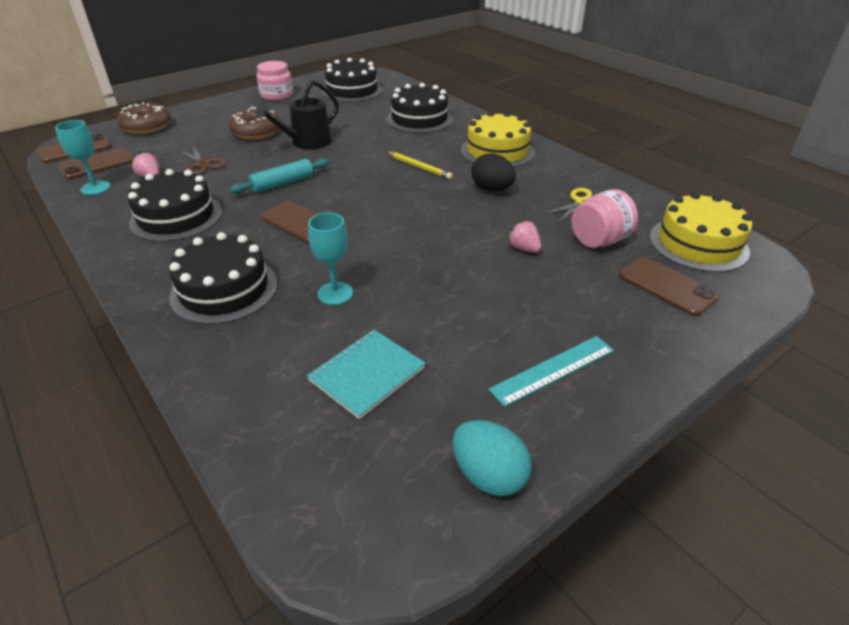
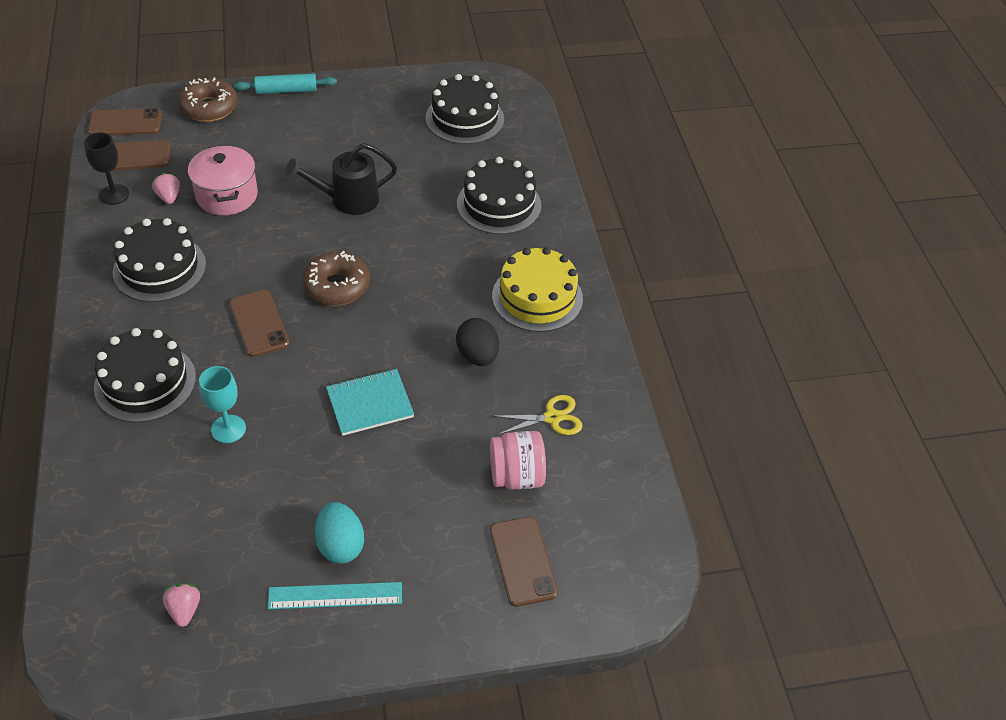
camera: 25 degrees right, 10 degrees up
(95, 188) = (114, 194): turquoise goblet -> black goblet
(203, 164) = (227, 195): brown scissors -> pink pot
(256, 132) = (310, 160): brown donut -> brown donut (337, 286)
(277, 95) = (375, 97): pink jar -> none
(282, 183) = (281, 258): turquoise rolling pin -> turquoise rolling pin (286, 90)
(367, 374) = (192, 527): turquoise notebook -> turquoise notebook (370, 403)
(419, 167) = (432, 289): yellow pencil -> none
(488, 475) = (208, 658): turquoise egg -> turquoise egg (340, 545)
(524, 248) = (434, 452): pink strawberry -> pink strawberry (184, 610)
(698, 244) = (612, 527): yellow cake -> none

